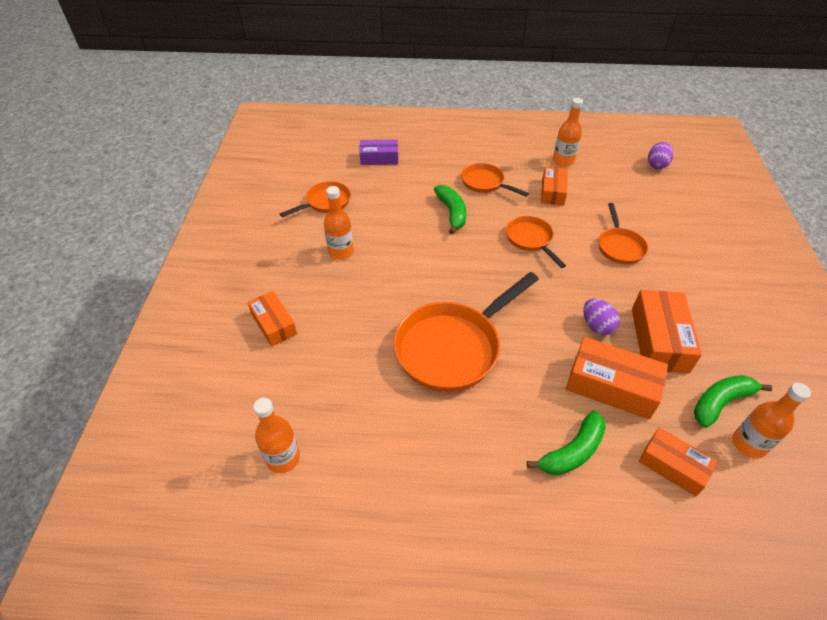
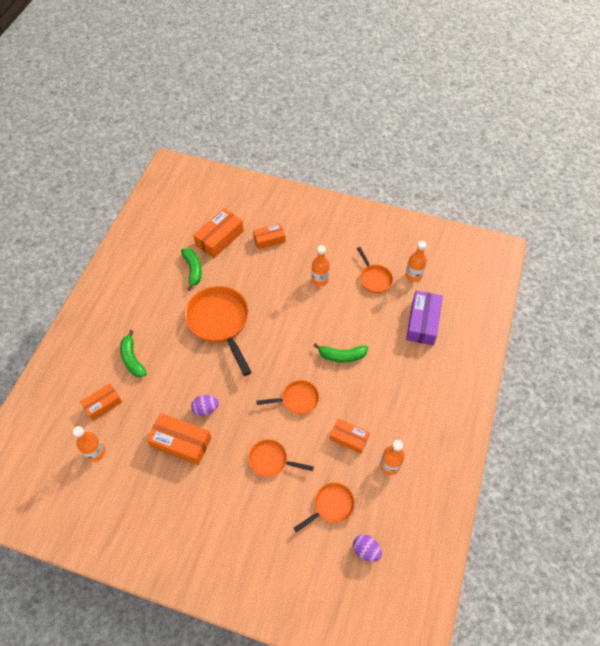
camera: 105 degrees right, 10 degrees up
(283, 458) = (184, 236): orange bottle -> orange bottle (413, 275)
(379, 158) = (422, 322): purple box -> purple box, size x1.54
(485, 183) = (372, 390): orange pan -> orange pan (331, 506)
(611, 386) = (161, 397): orange box -> orange box (219, 238)
(720, 402) = (125, 453): green banana -> green banana (193, 270)

